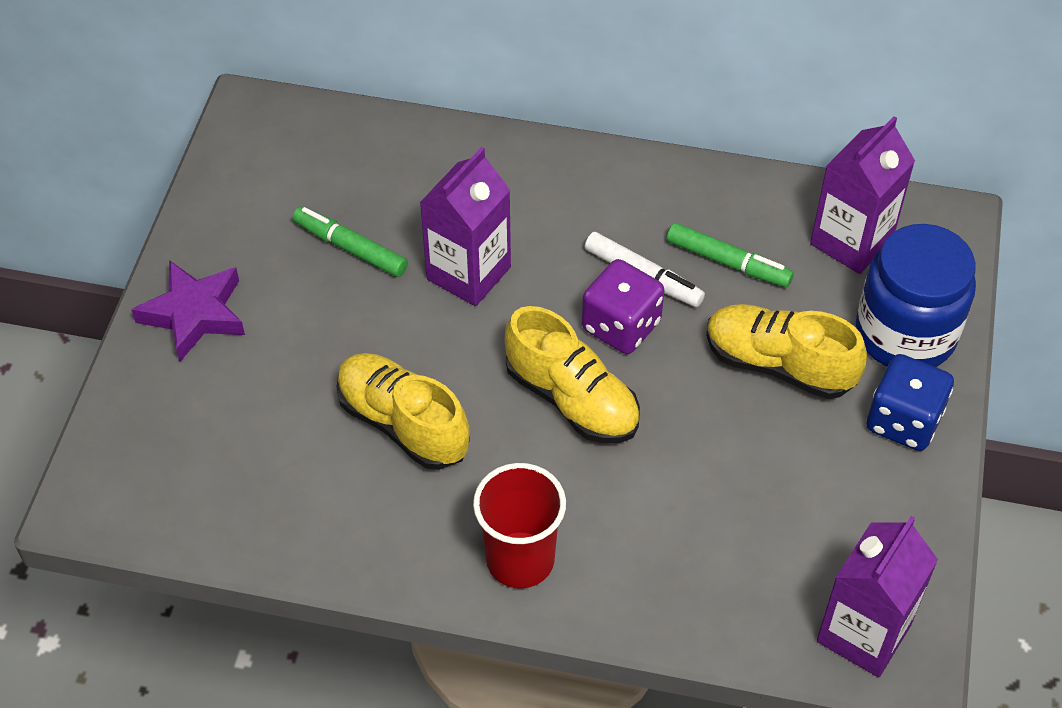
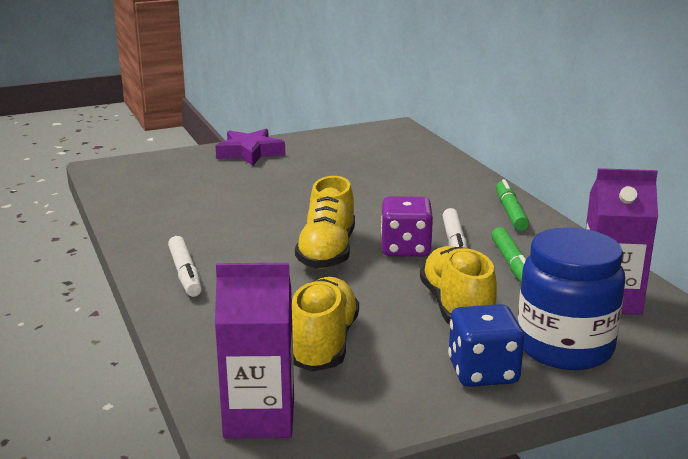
camera: 55 degrees right, 30 degrees down
(350, 248) = (345, 169): green marker -> green marker (510, 212)
(403, 423) = (245, 215): yellow shoe -> yellow shoe (323, 344)
(468, 273) = (375, 199): purple carton -> none
(520, 560) = (185, 274): red cup -> white marker

